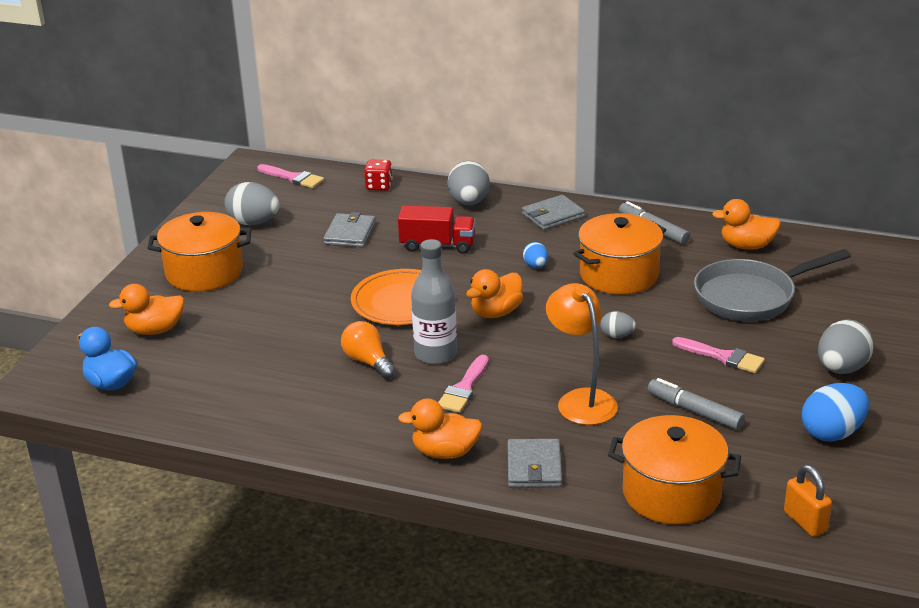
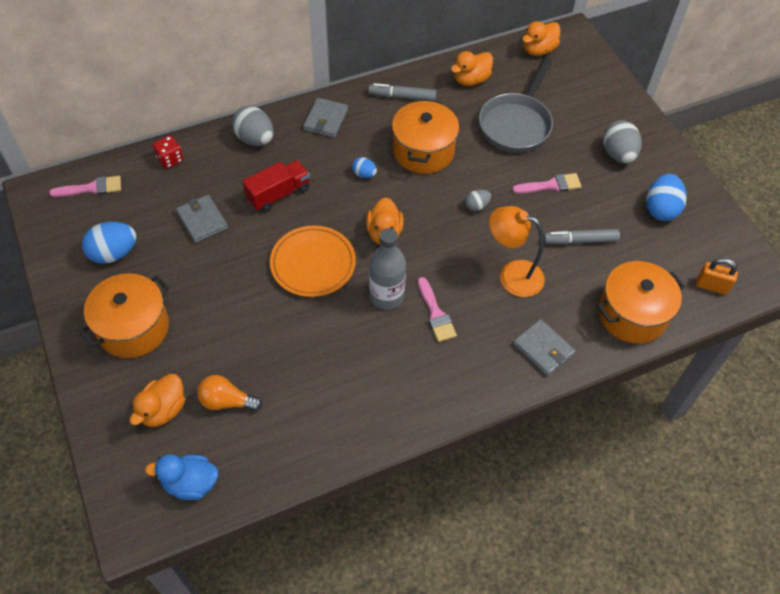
camera: 45 degrees left, 25 degrees up
(254, 222) = (114, 253): grey egg -> blue egg
(368, 362) = (351, 333): orange light bulb -> orange light bulb (227, 401)
(445, 452) = (482, 375): orange duck -> orange duck (538, 50)

